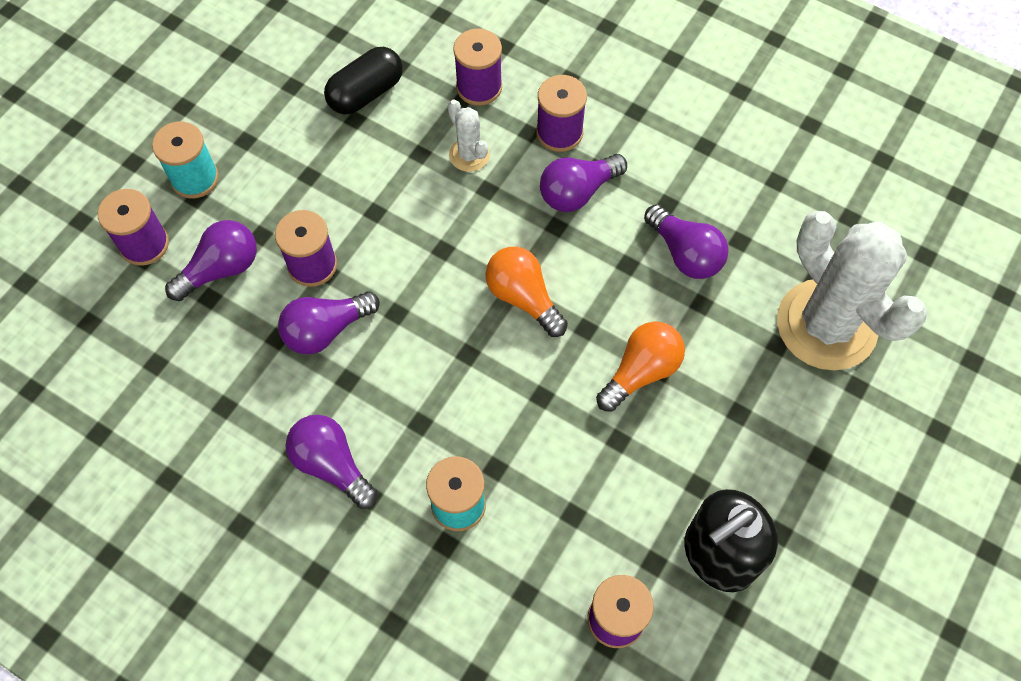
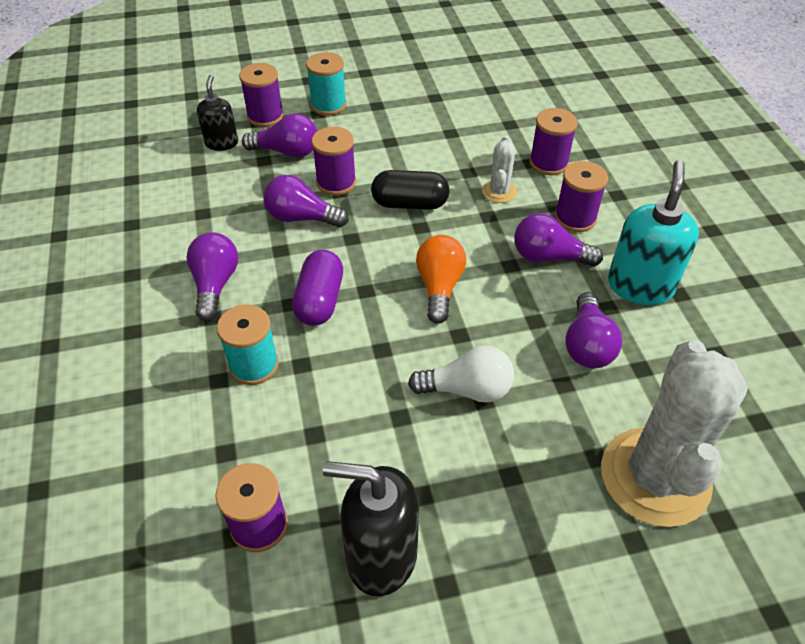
camera: 45 degrees right, 15 degrees down
(139, 313) = (221, 143): none -> black soap dispenser
(366, 93) = (473, 125): black capsule -> black capsule (410, 204)
(441, 398) = (319, 300): none -> purple capsule
(641, 371) = (467, 389): orange light bulb -> white light bulb
(671, 162) = (640, 286): none -> turquoise soap dispenser

